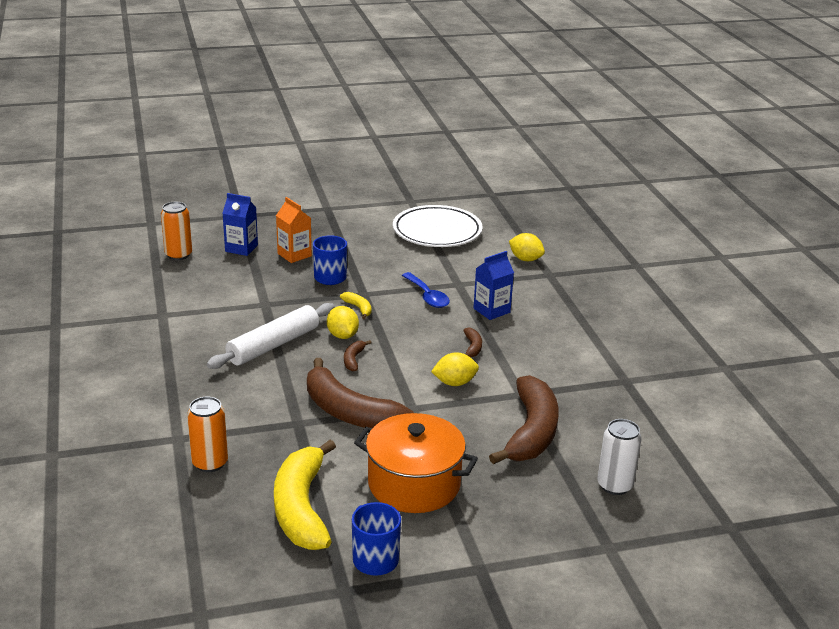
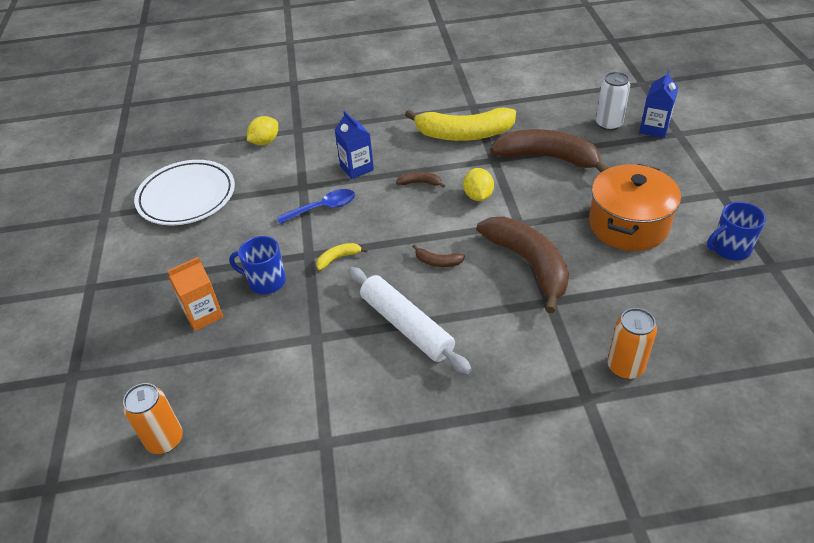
camera: 80 degrees left, 15 degrees up
(241, 248) = (169, 369): blue carton -> blue carton (654, 129)
(301, 508) = (677, 295): yellow banana -> yellow banana (464, 134)
(342, 335) = (392, 270): yellow lemon -> none
(349, 412) = (528, 264): brown banana -> brown banana turned 75 degrees counterclockwise

